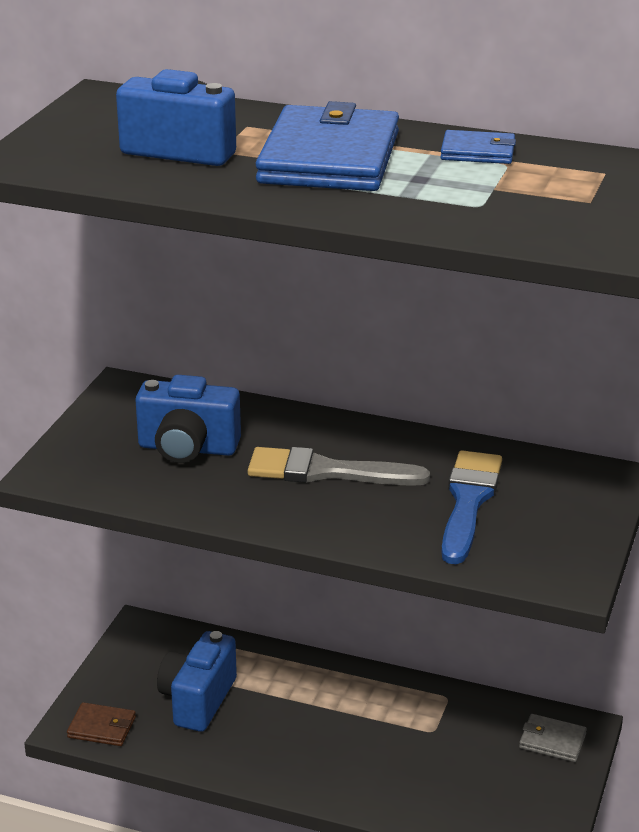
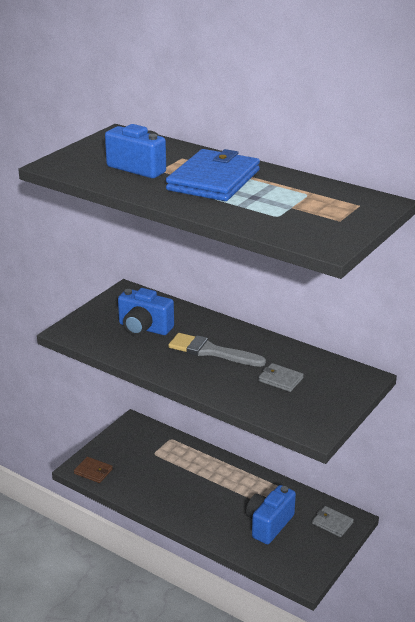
camera: 15 degrees right, 0 degrees up
(198, 700) = (148, 466): blue camera -> blue camera (269, 524)
(468, 502) = (280, 379): blue brush -> grey wallet
(478, 152) = (296, 185): blue wallet -> none

